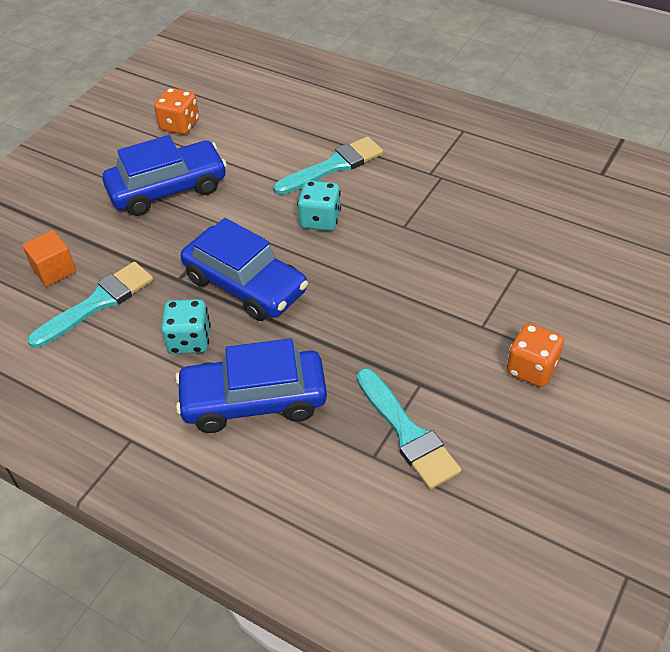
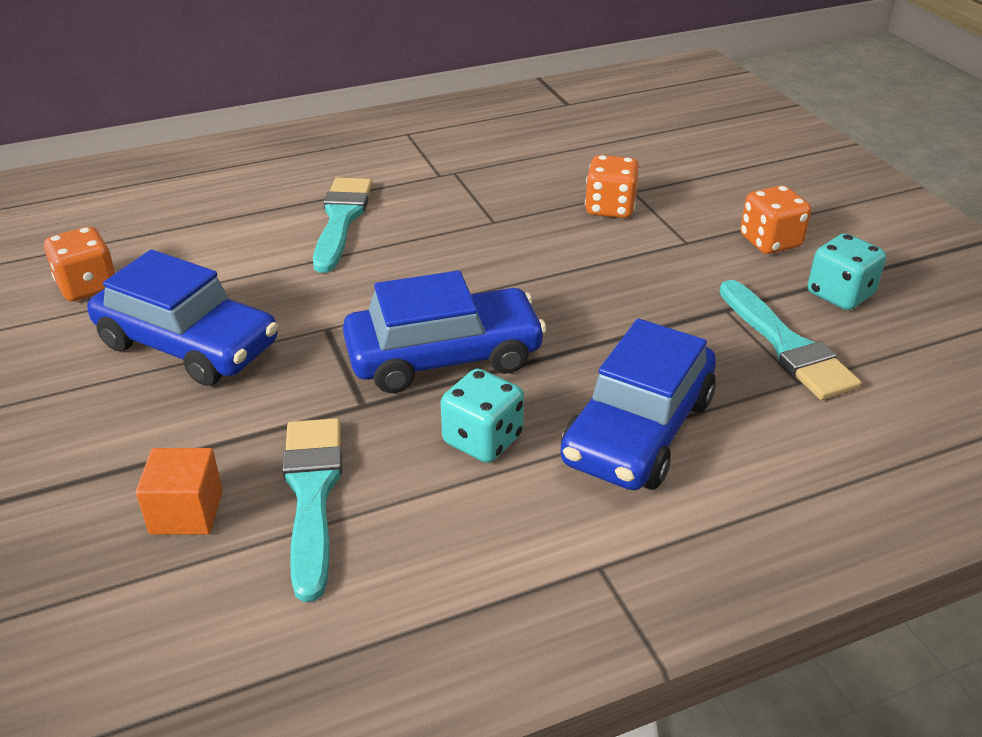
camera: 55 degrees left, 10 degrees down
(168, 189) = (188, 344): blue car -> blue car turned 105 degrees clockwise
(320, 220) = (412, 263): turquoise dice -> turquoise dice (840, 294)
(407, 433) = (787, 346): turquoise brush -> turquoise brush turned 60 degrees clockwise
(481, 268) = (610, 208): none -> orange dice

